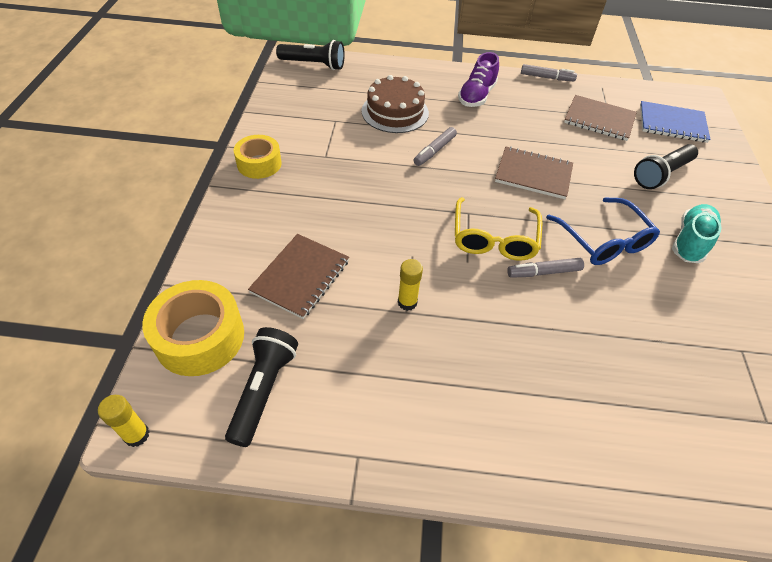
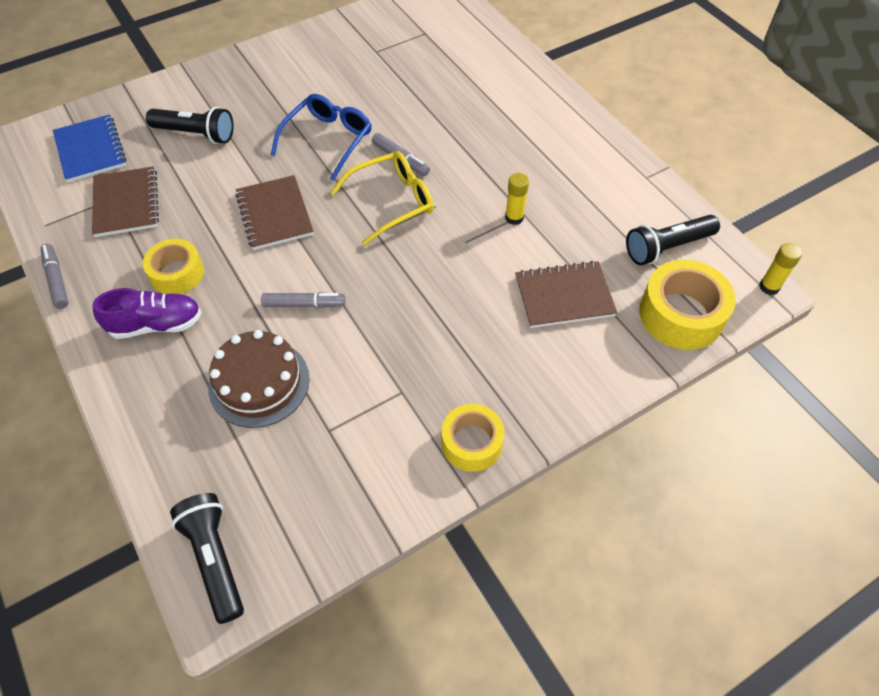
camera: 125 degrees left, 5 degrees up
(512, 116) = (177, 274): none -> yellow tape
(690, 242) = (281, 96): turquoise shoe -> none

